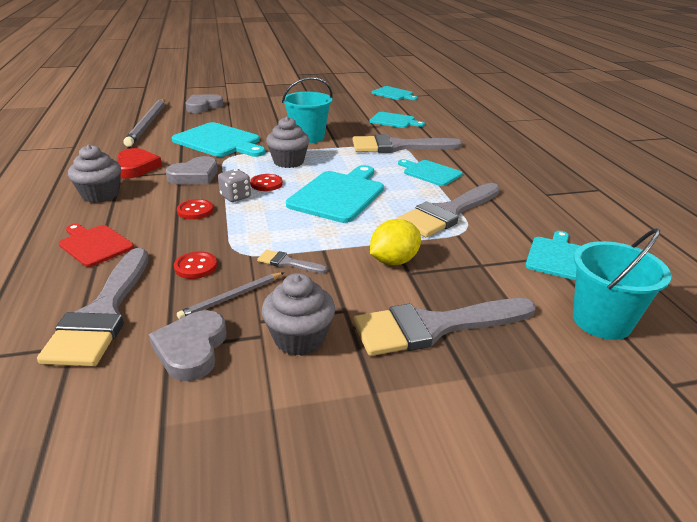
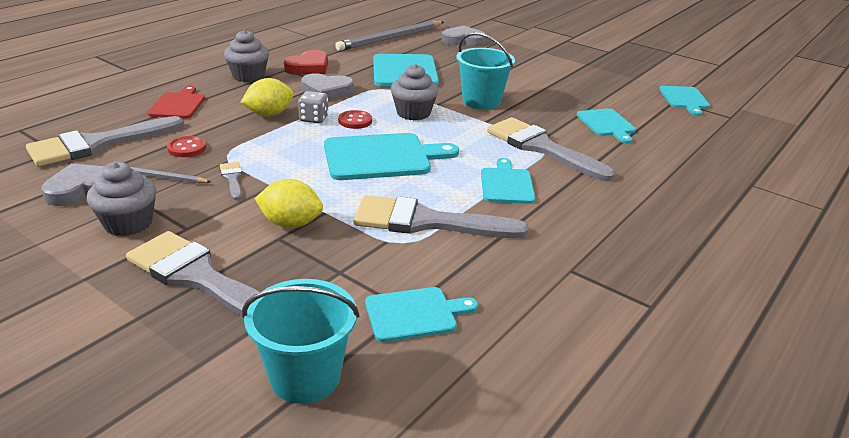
camera: 50 degrees right, 0 degrees up
(195, 211) = (269, 114): red button -> yellow lemon

